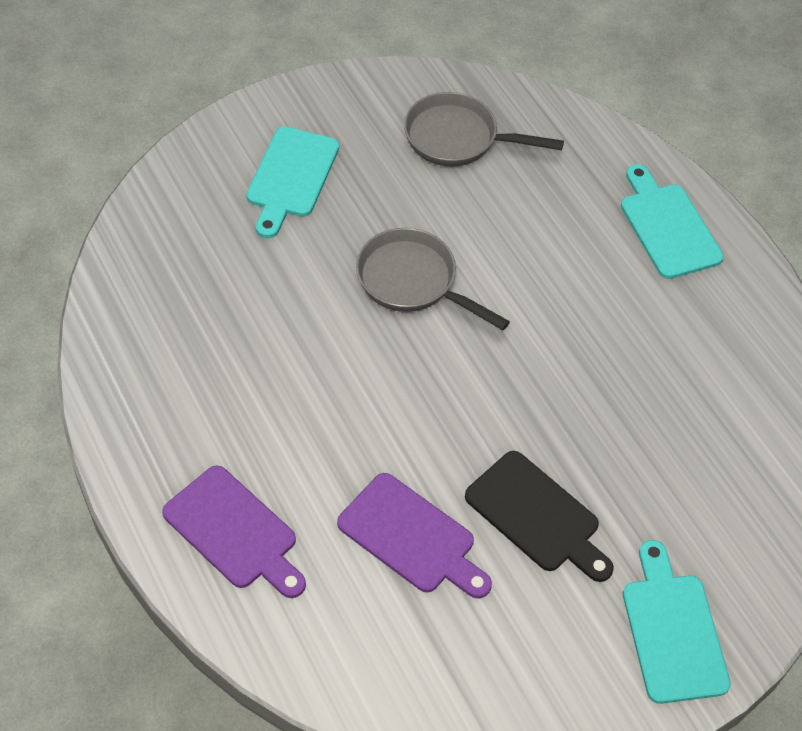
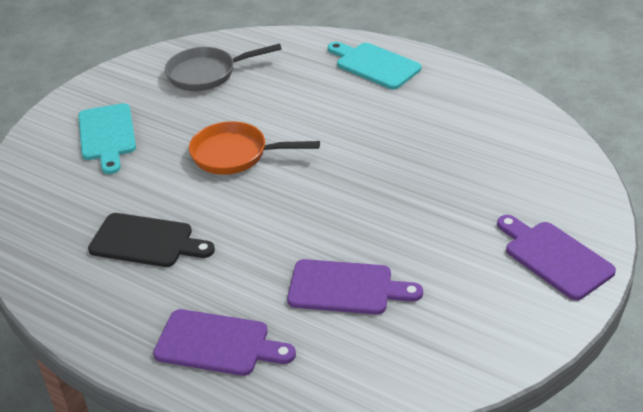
camera: 25 degrees left, 15 degrees down
(413, 282) = (235, 155): grey pan -> orange pan
(537, 516) = (419, 238): black cutting board -> black cutting board (146, 241)
(672, 631) = (554, 257): turquoise cutting board -> purple cutting board

